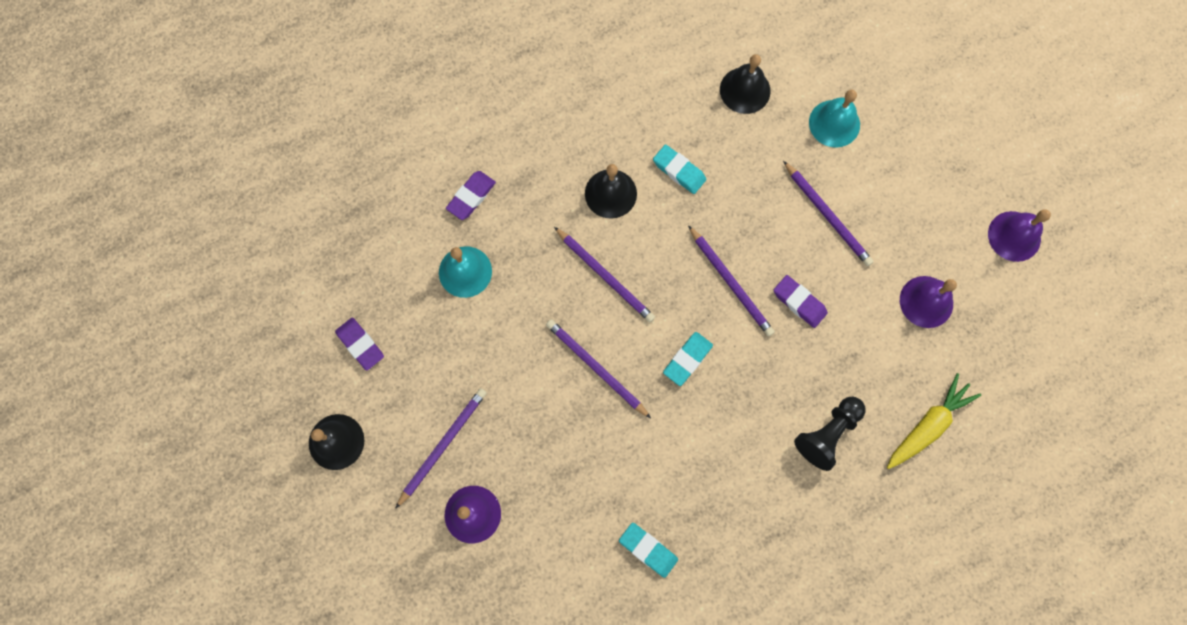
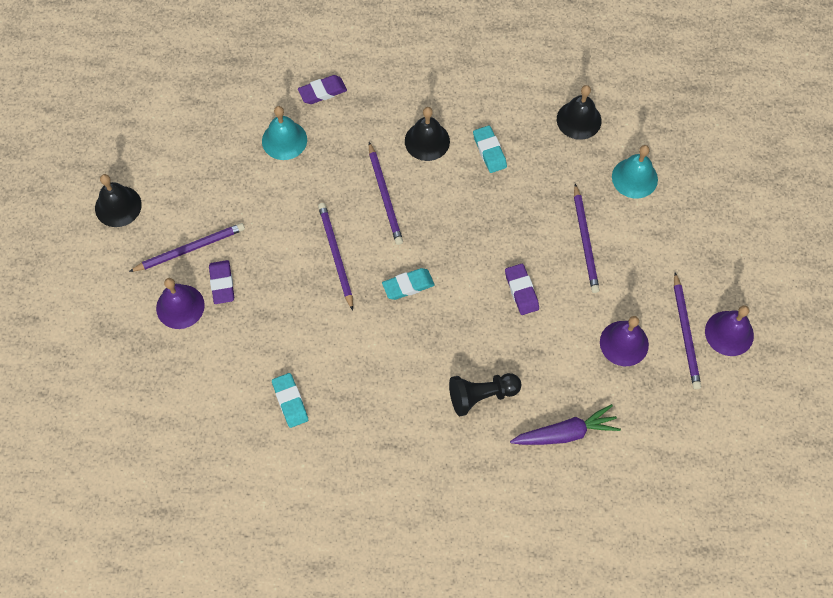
camera: 30 degrees right, 10 degrees down
(360, 345) = (178, 151): purple eraser -> purple eraser (222, 284)
(731, 283) = (477, 249): purple pencil -> purple pencil (685, 333)
(928, 425) = (565, 433): yellow carrot -> purple carrot

